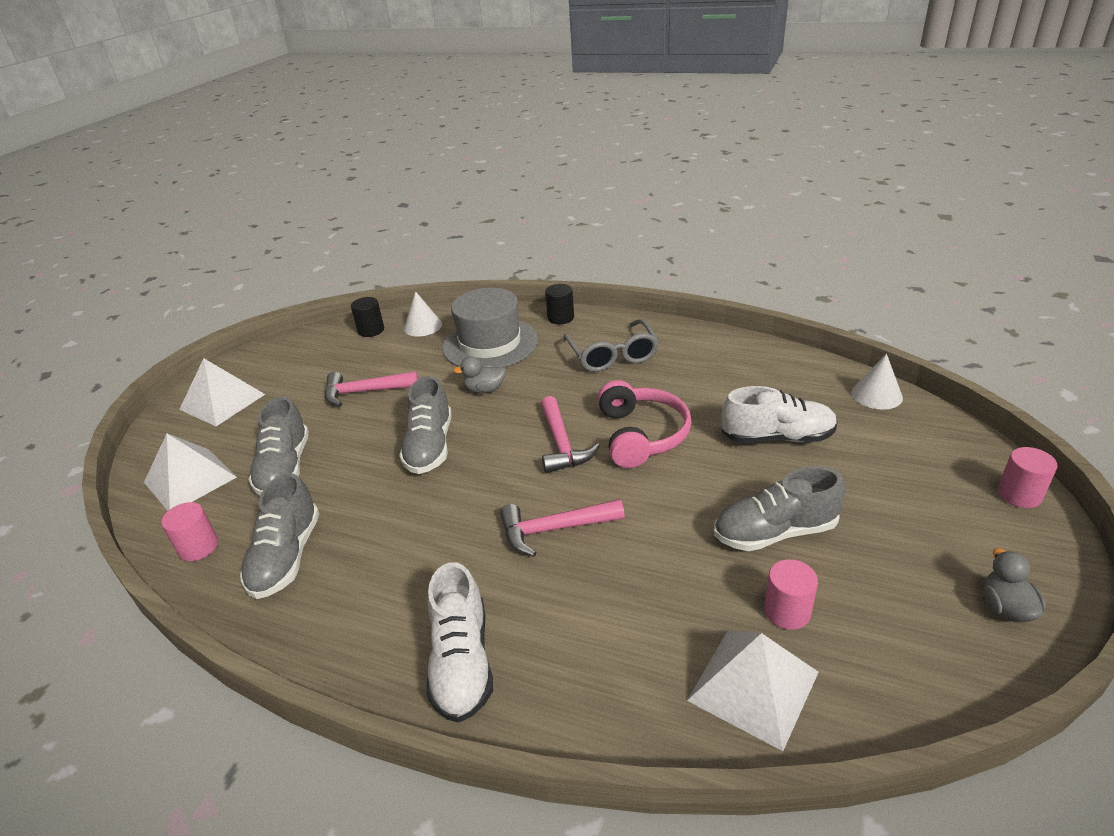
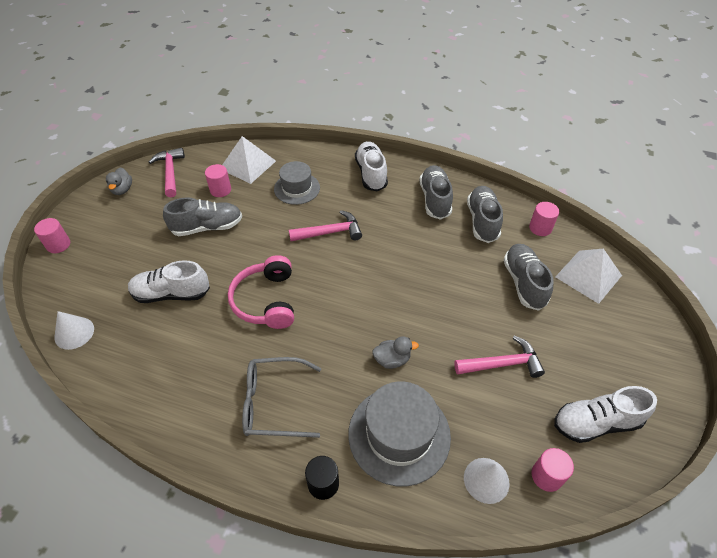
camera: 175 degrees right, 15 degrees up
(222, 402) = (632, 359): white pyramid -> none
(303, 359) = (596, 423): none -> white shoe
(371, 330) = (546, 476): black cylinder -> pink cylinder
(430, 446) = (423, 297): grey shoe -> grey shoe (435, 199)
(562, 444) = (325, 295): pink hammer -> pink hammer (170, 172)
(612, 355) = (273, 403): grey glasses -> grey glasses turned 75 degrees counterclockwise
(624, 619) = (297, 188): none -> grey hat

